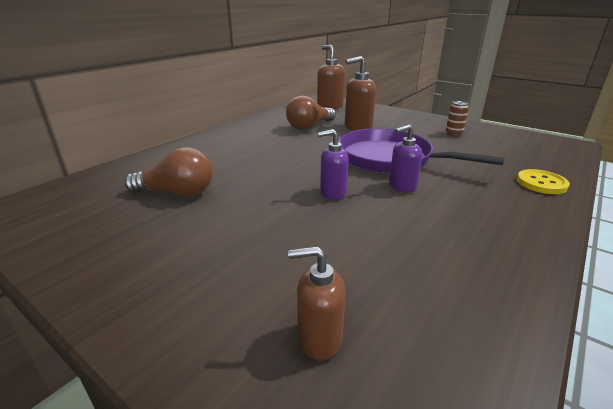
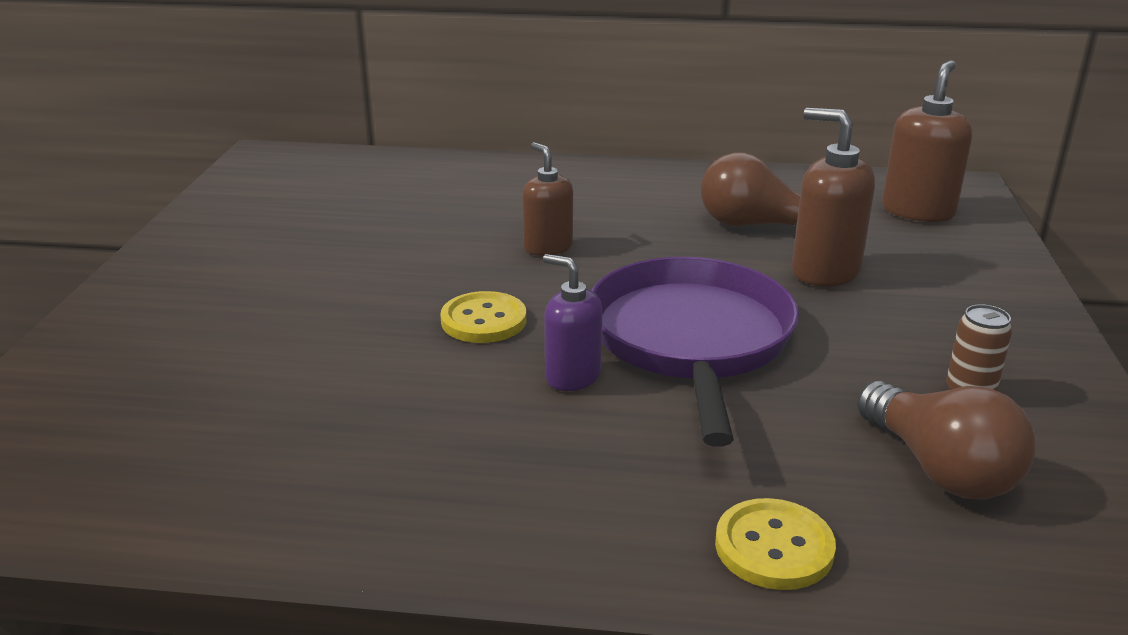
camera: 60 degrees right, 0 degrees up
(178, 193) = (380, 218): brown light bulb -> brown light bulb (940, 469)
(319, 338) = (137, 395): brown soap dispenser -> brown soap dispenser (548, 247)
(332, 193) = (483, 320): purple soap dispenser -> yellow button

